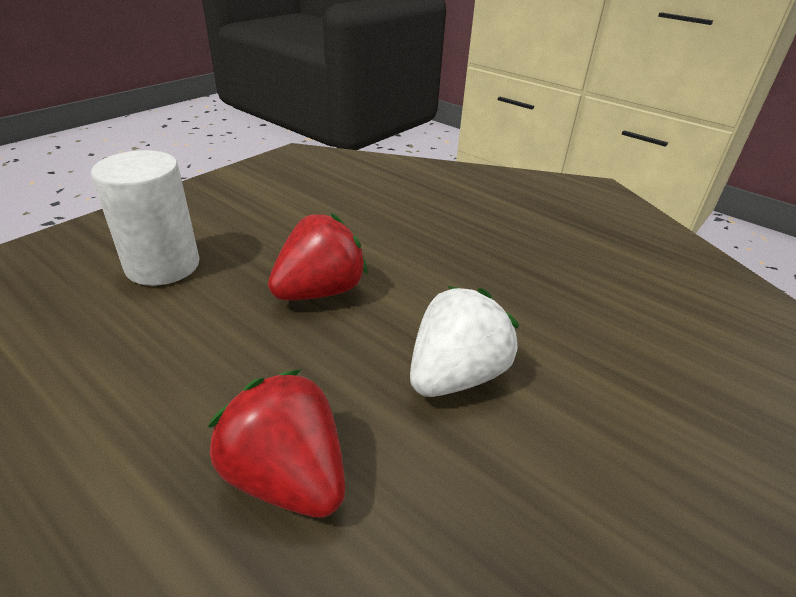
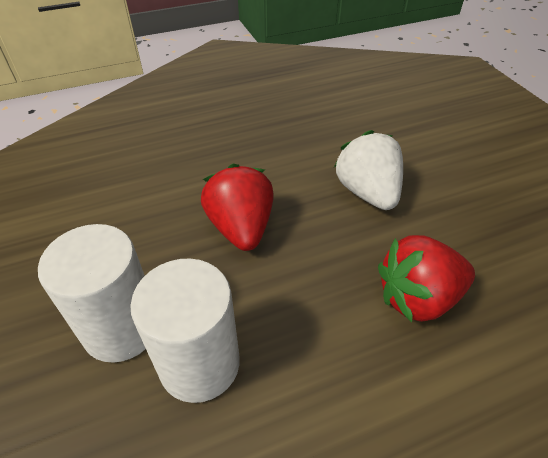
camera: 60 degrees left, 10 degrees up
(135, 320) = (199, 364): none -> white cylinder

